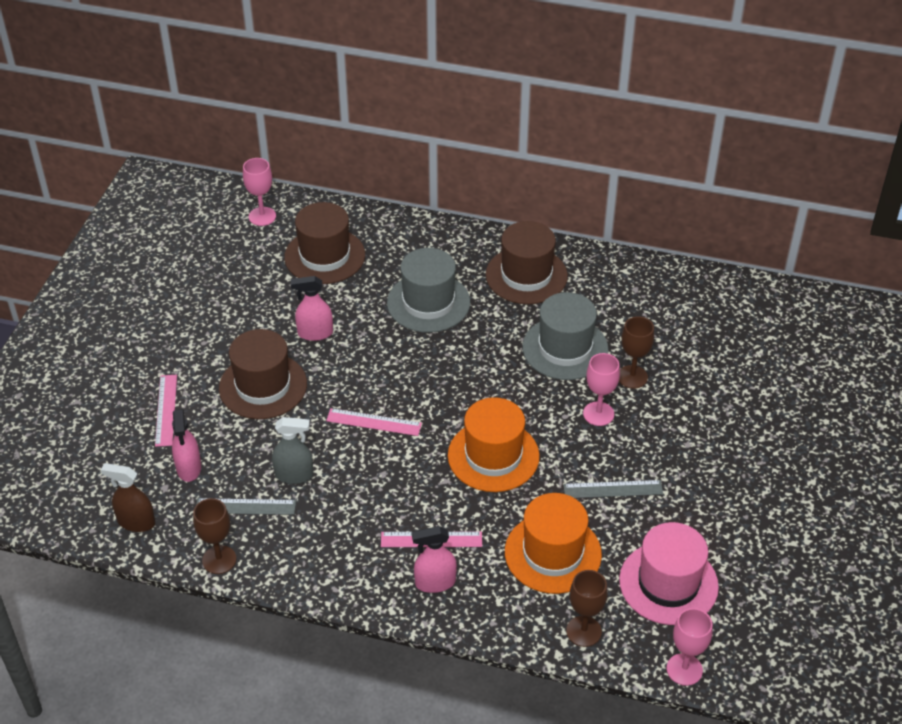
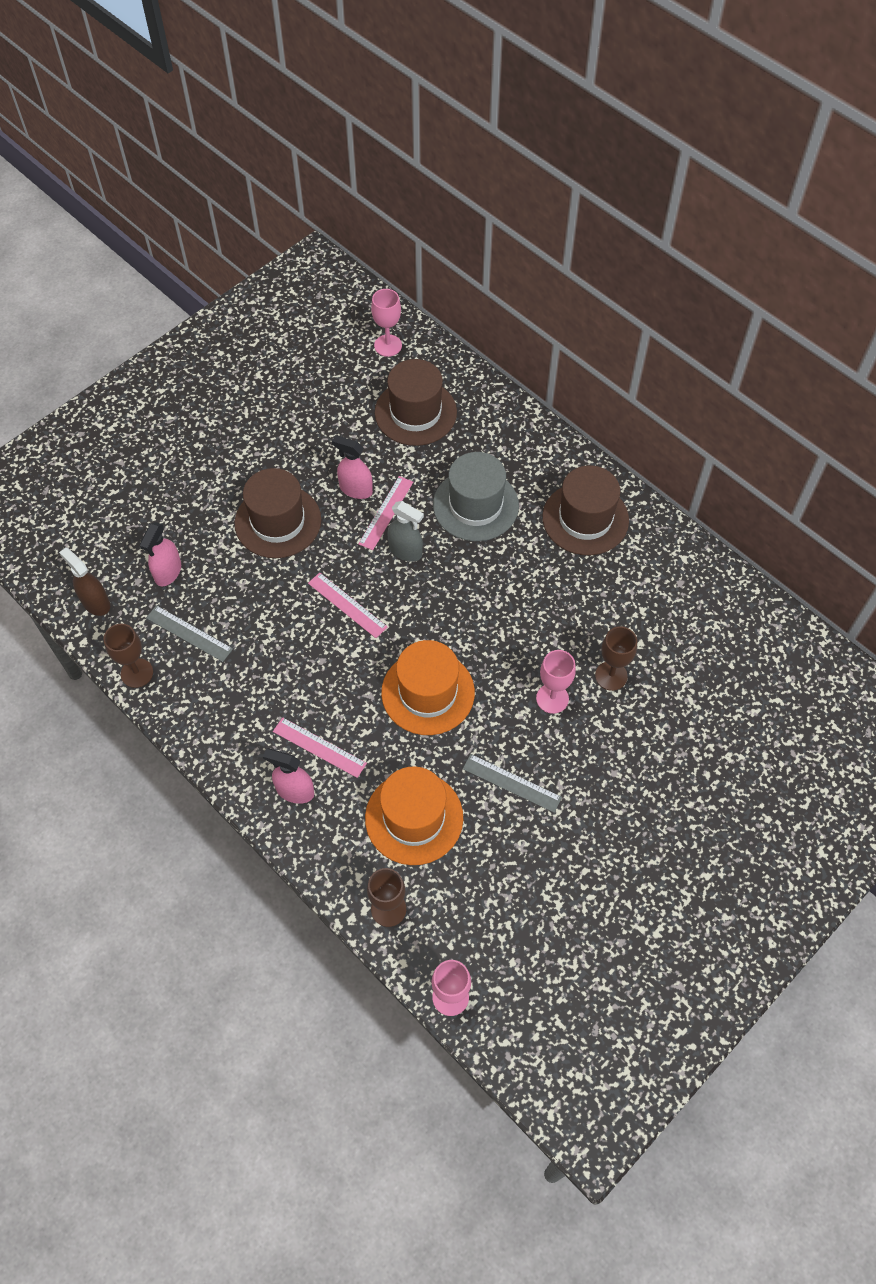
camera: 30 degrees right, 15 degrees up
(166, 410) = (185, 506): pink ruler -> pink ruler (386, 513)
(294, 475) = (247, 623): grey spray bottle -> grey spray bottle (405, 551)
(565, 348) = (568, 614): grey hat -> none
(668, 583) = (496, 904): pink hat -> none

